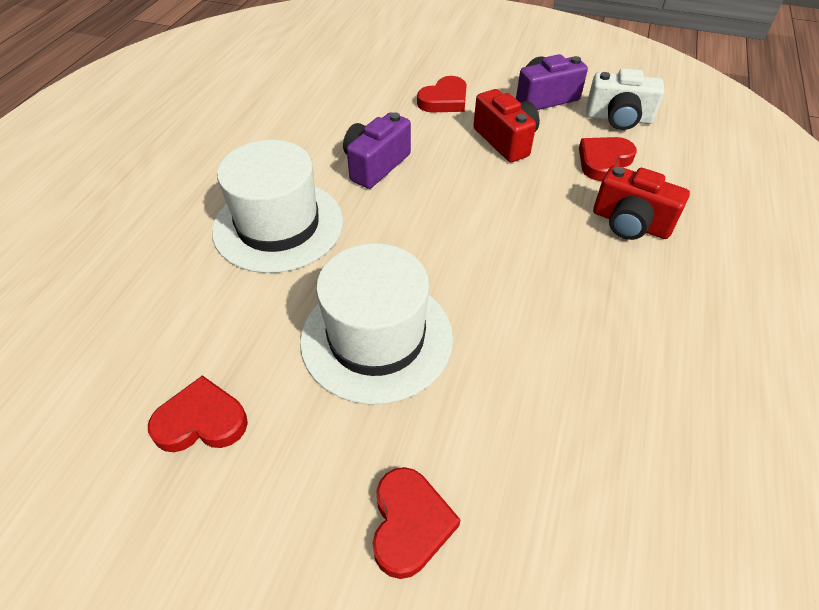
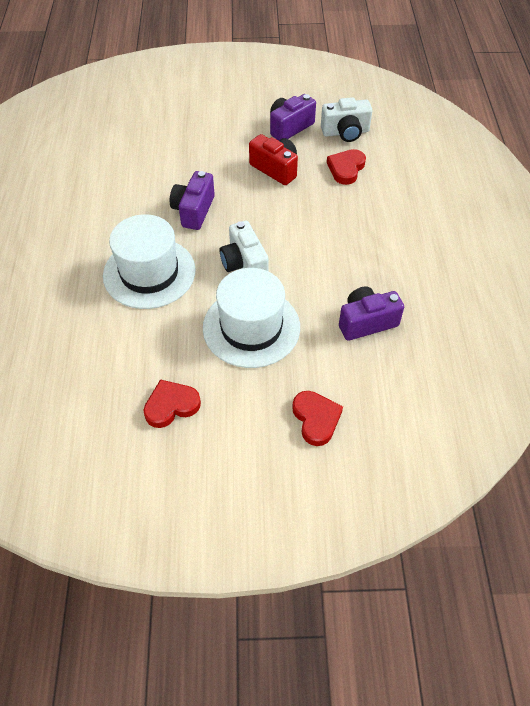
camera: 20 degrees left, 5 degrees up
(408, 247) = (244, 264): none -> white camera
(444, 100) = (219, 146): red heart -> none
(557, 382) = (366, 322): none -> purple camera
(630, 223) = (376, 210): red camera -> none

